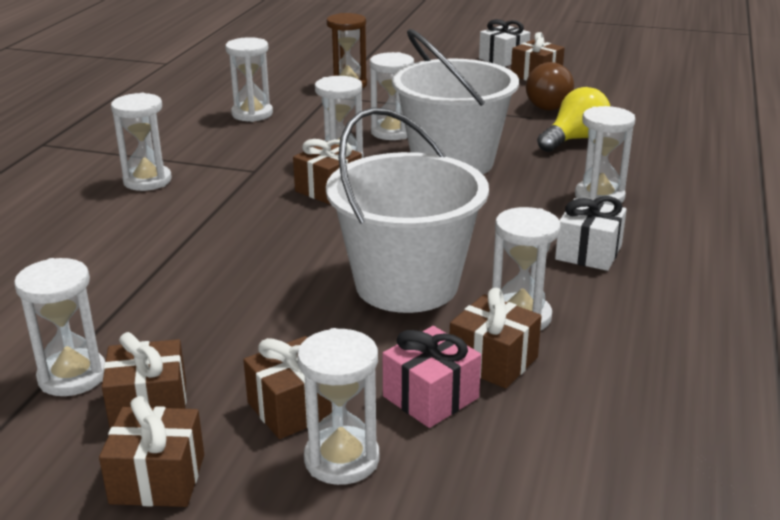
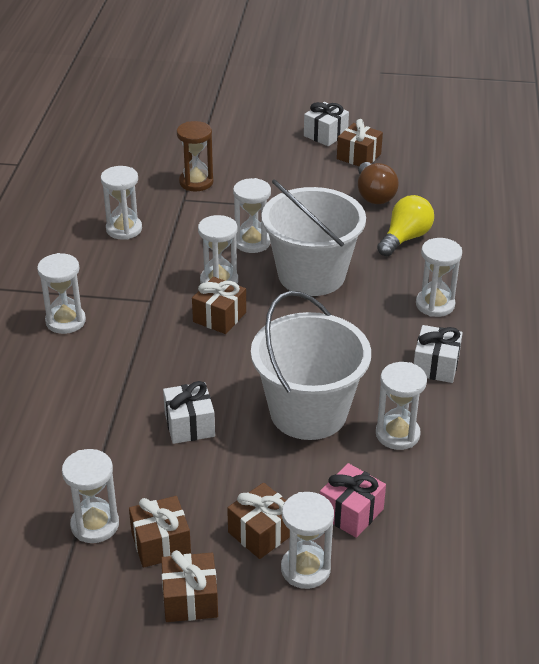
camera: 10 degrees left, 10 degrees up
(248, 284) = (189, 425): none -> white gift
(493, 361) = (386, 477): brown gift -> none

